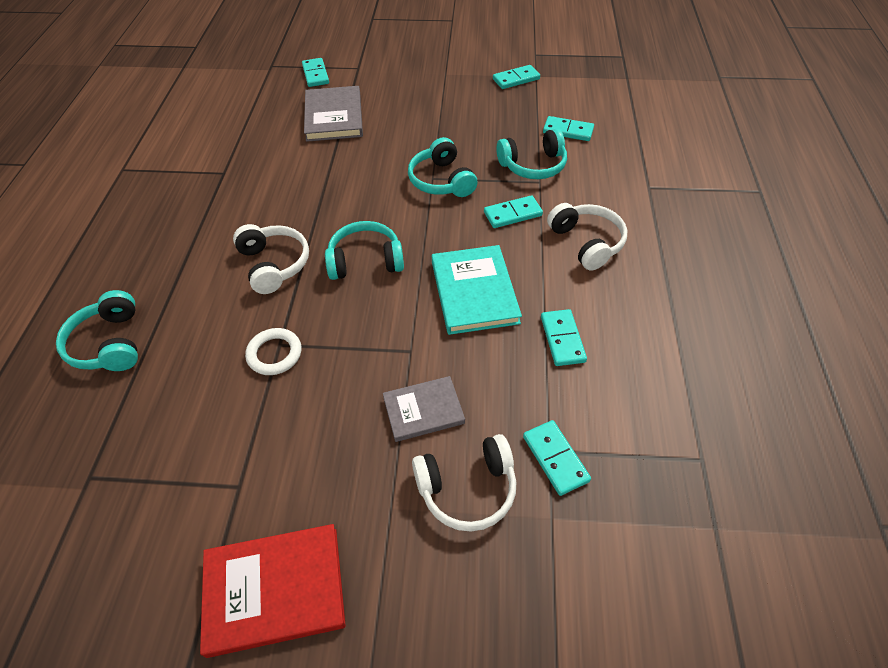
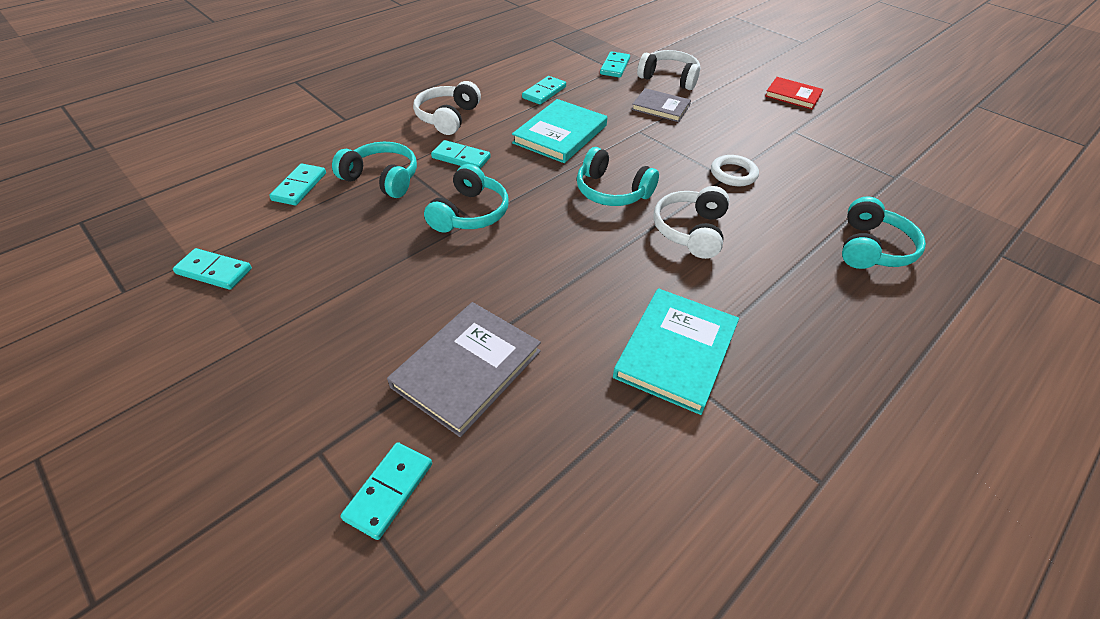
camera: 140 degrees left, 5 degrees down
(230, 181) = (676, 352): none -> turquoise book
(275, 590) = (793, 95): red book -> red book, size x0.64
(568, 131) = (299, 187): turquoise domino -> turquoise domino turned 45 degrees clockwise

